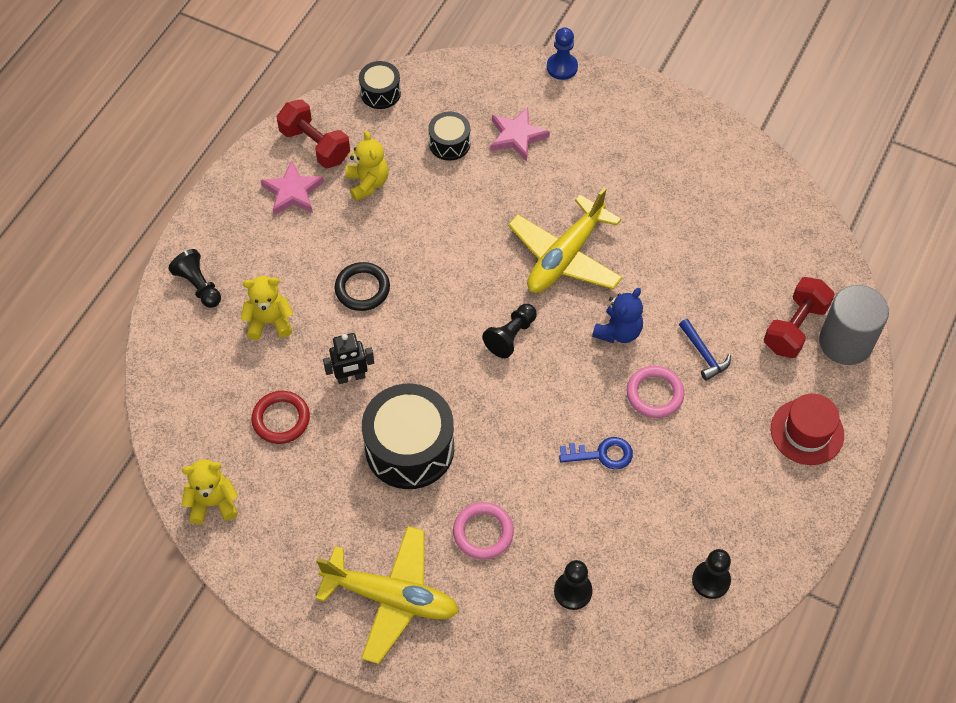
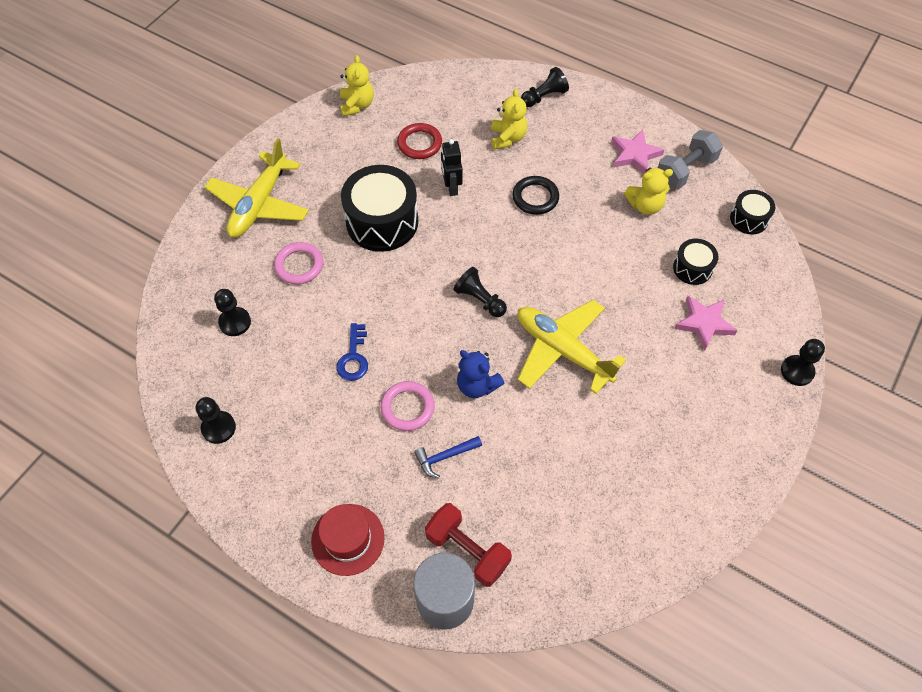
camera: 95 degrees right, 0 degrees up
(315, 145) = (685, 170): red dumbbell -> grey dumbbell
(562, 67) = (797, 371): blue pawn -> black pawn

